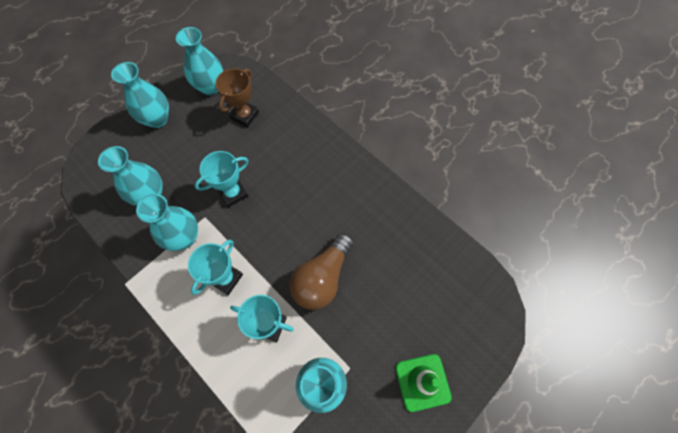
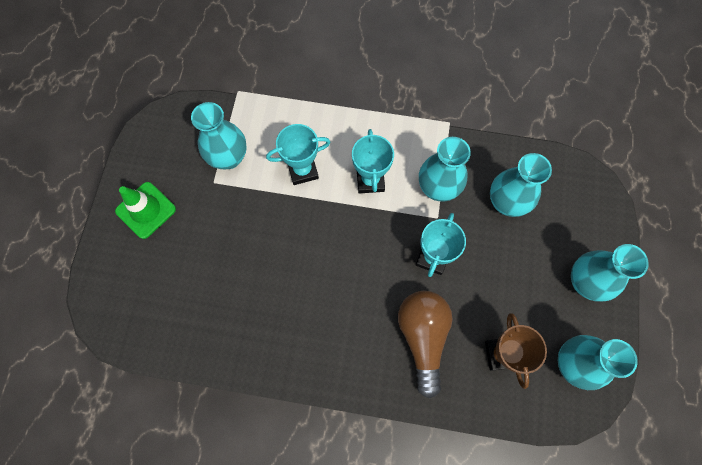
camera: 145 degrees right, 5 degrees up
(322, 278) = (285, 237): brown light bulb -> brown light bulb (422, 337)

